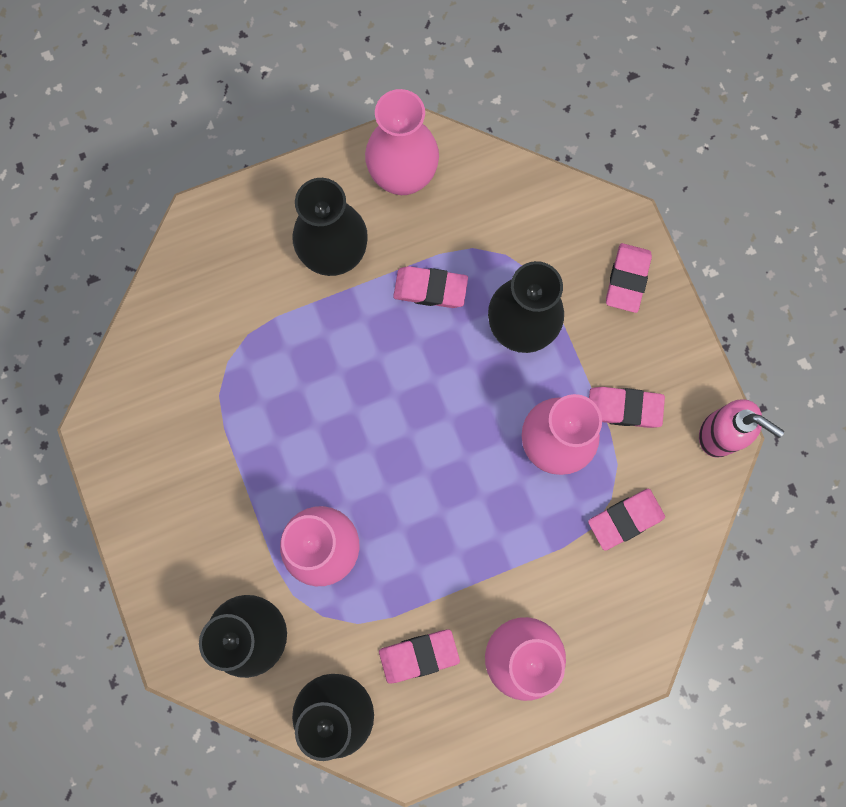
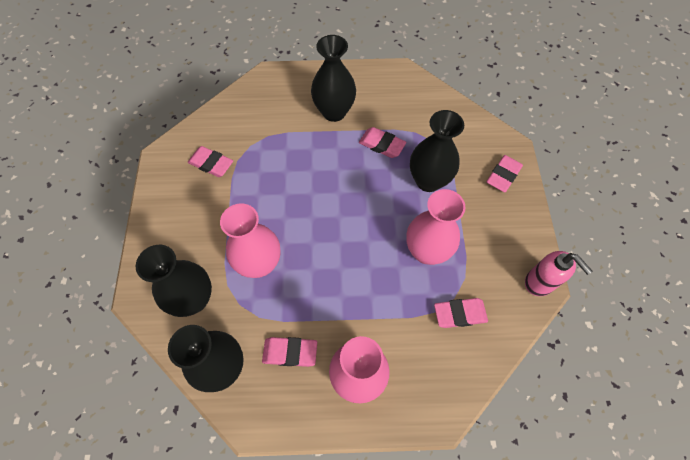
camera: 20 degrees right, 15 degrees down
(403, 177) = (388, 87): pink vase -> none
(624, 408) = (479, 246): pink eraser -> pink eraser (211, 164)

